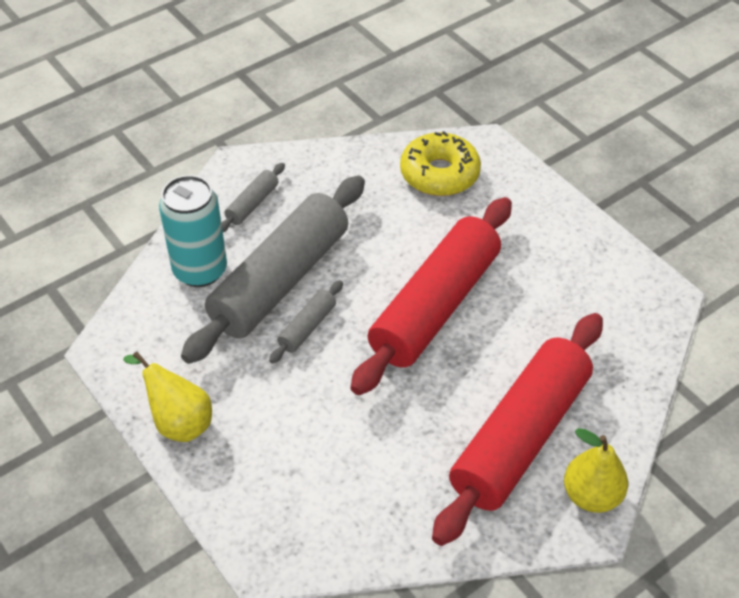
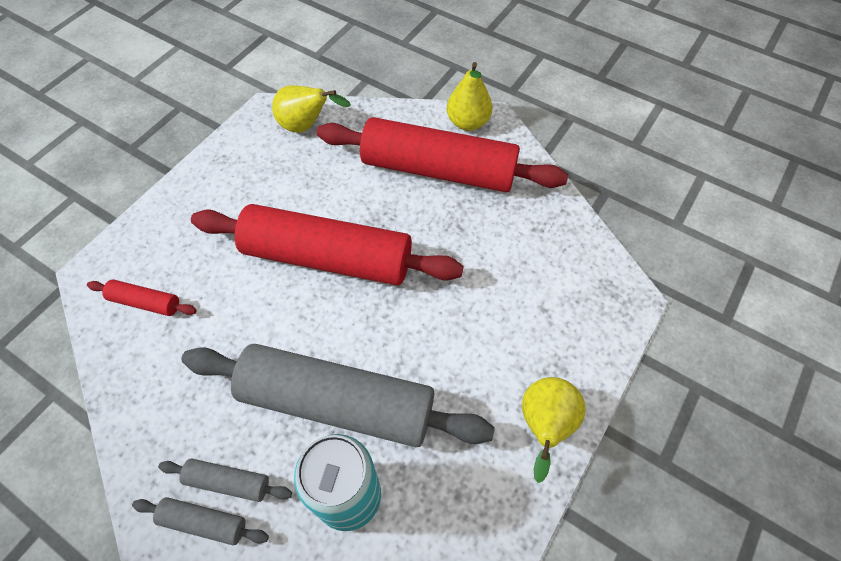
camera: 110 degrees left, 10 degrees up
(307, 327) = (389, 354): grey rolling pin -> grey rolling pin (204, 522)
(439, 174) = (145, 302): yellow donut -> red rolling pin
(630, 327) = (306, 126): none -> yellow pear

